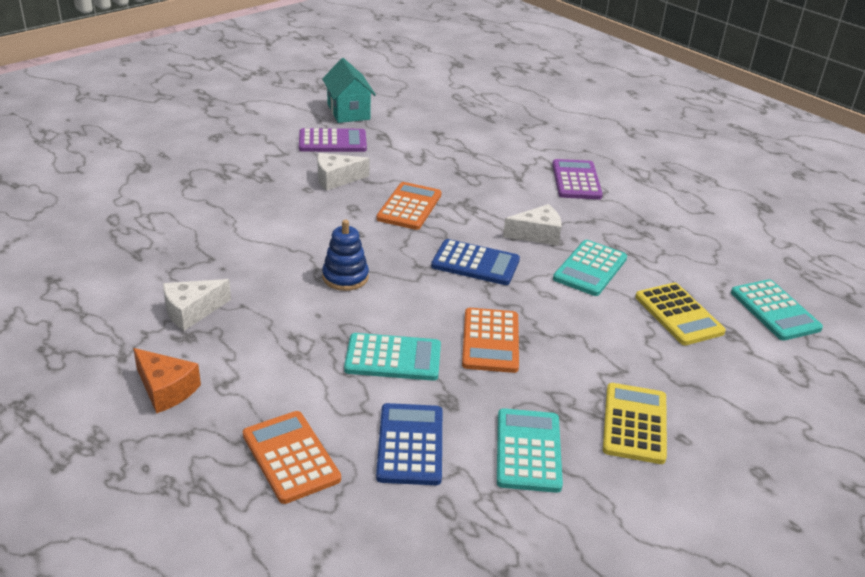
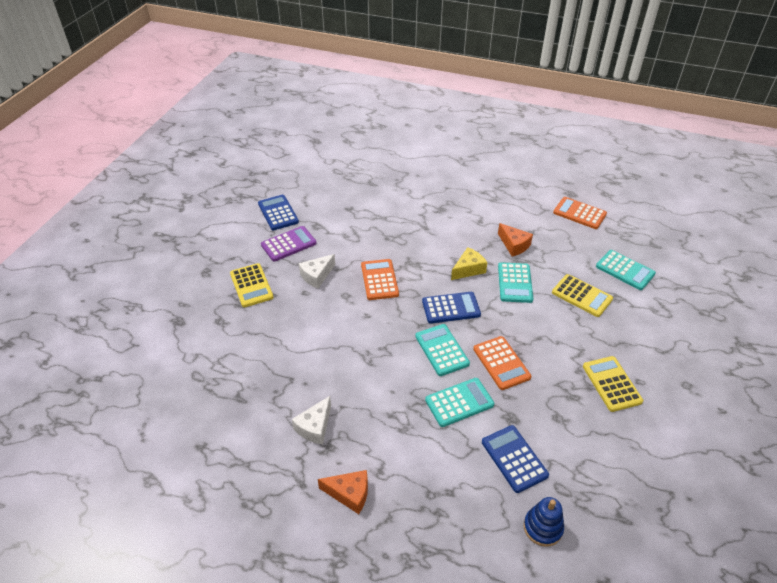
camera: 25 degrees left, 10 degrees up
(253, 163) = (251, 285): none -> yellow calculator
(291, 457) = (459, 502): orange calculator -> orange calculator (579, 213)
(345, 277) = (385, 354): blue stacking toy -> blue stacking toy (543, 527)
(348, 112) = (278, 213): turquoise house -> blue calculator
(528, 450) = (574, 430): turquoise calculator -> turquoise calculator (442, 350)
(537, 234) = (468, 269): white cheese -> yellow cheese
(576, 180) = (459, 215): purple calculator -> none
(626, 232) = (514, 245): none -> orange cheese

